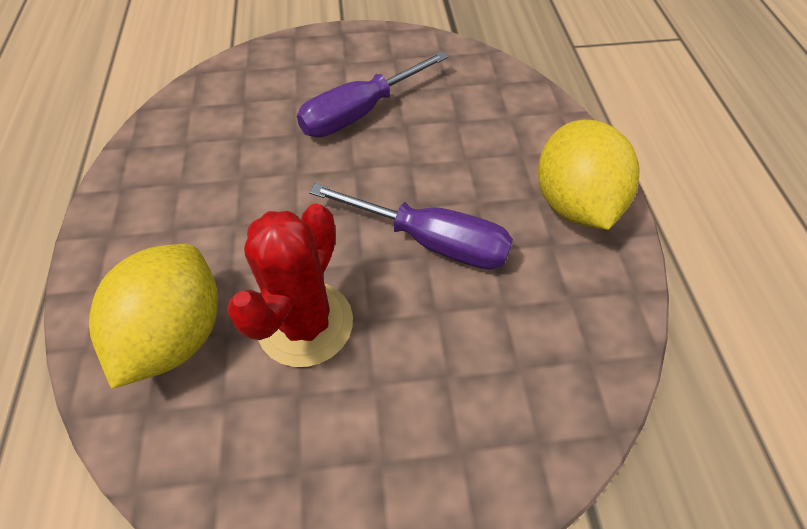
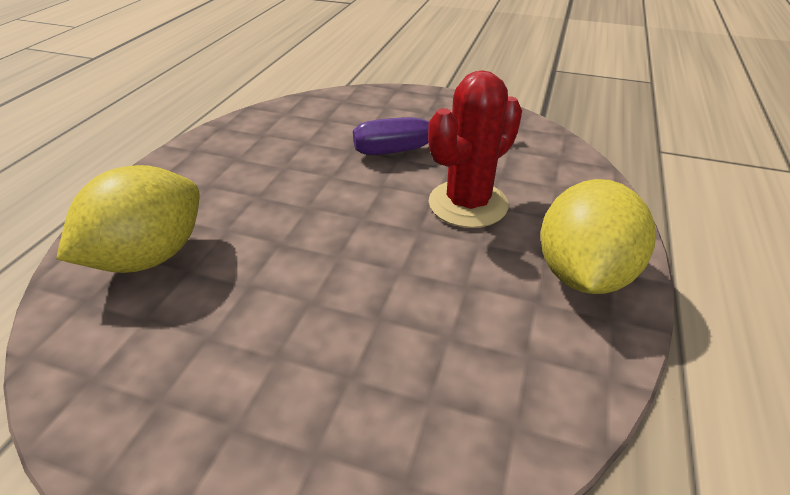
camera: 25 degrees right, 15 degrees down
(305, 324) = (254, 285): red cactus -> red cactus (468, 204)
(432, 242) = (414, 260): purple screwdriver -> none

